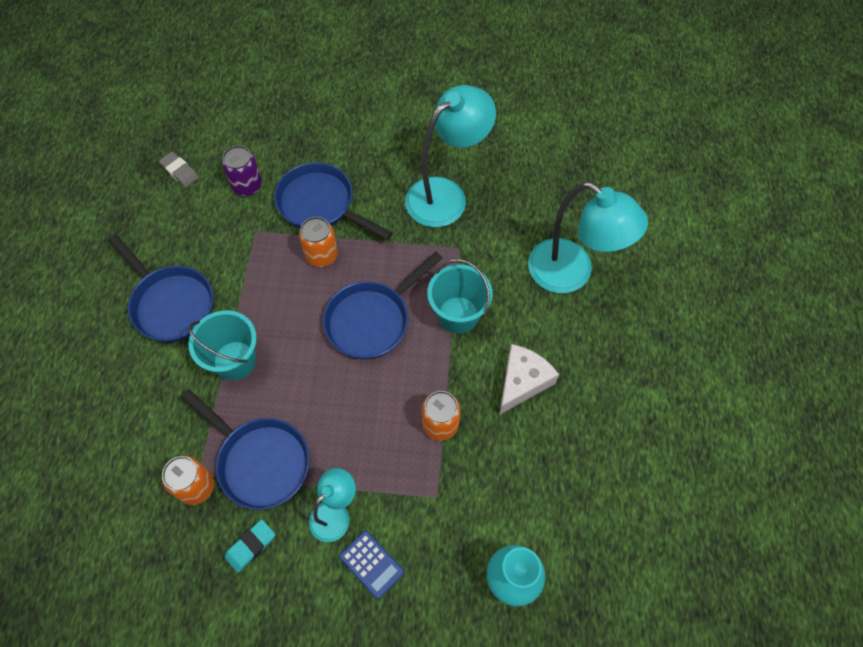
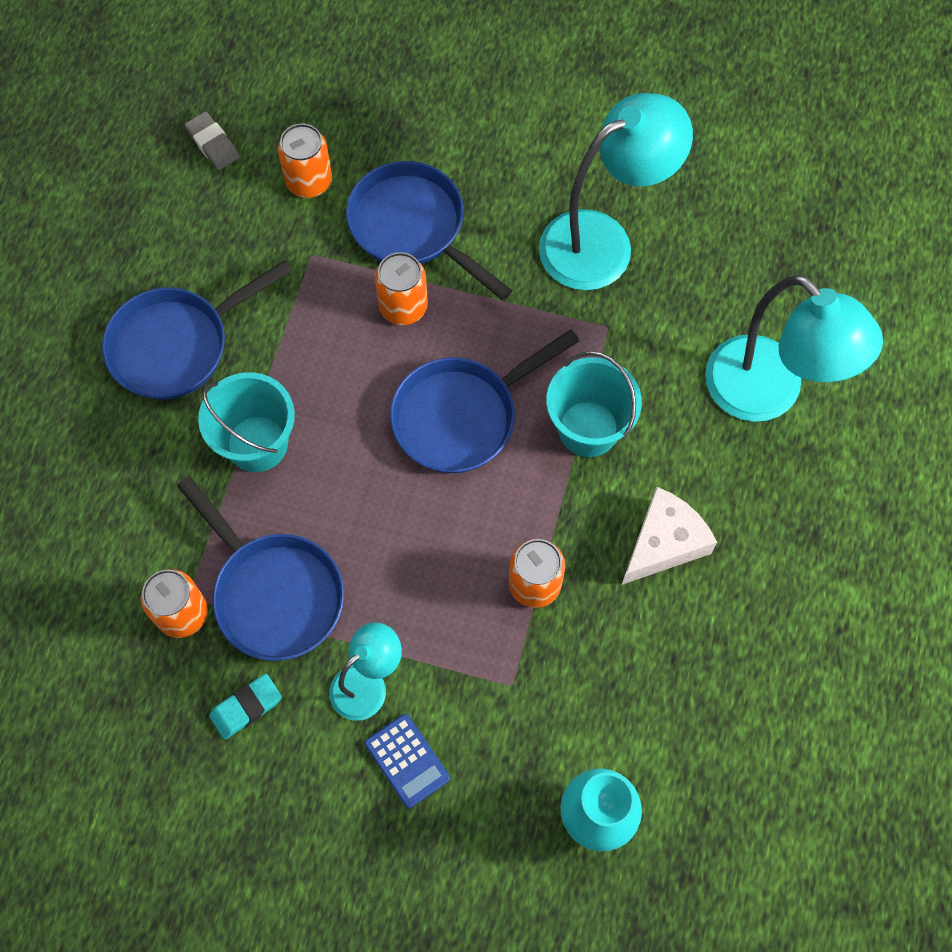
camera: 10 degrees right, 5 degrees up
(170, 303) = (177, 345): blue pan -> blue pan turned 90 degrees clockwise
(247, 186) = (309, 181): purple can -> orange can

